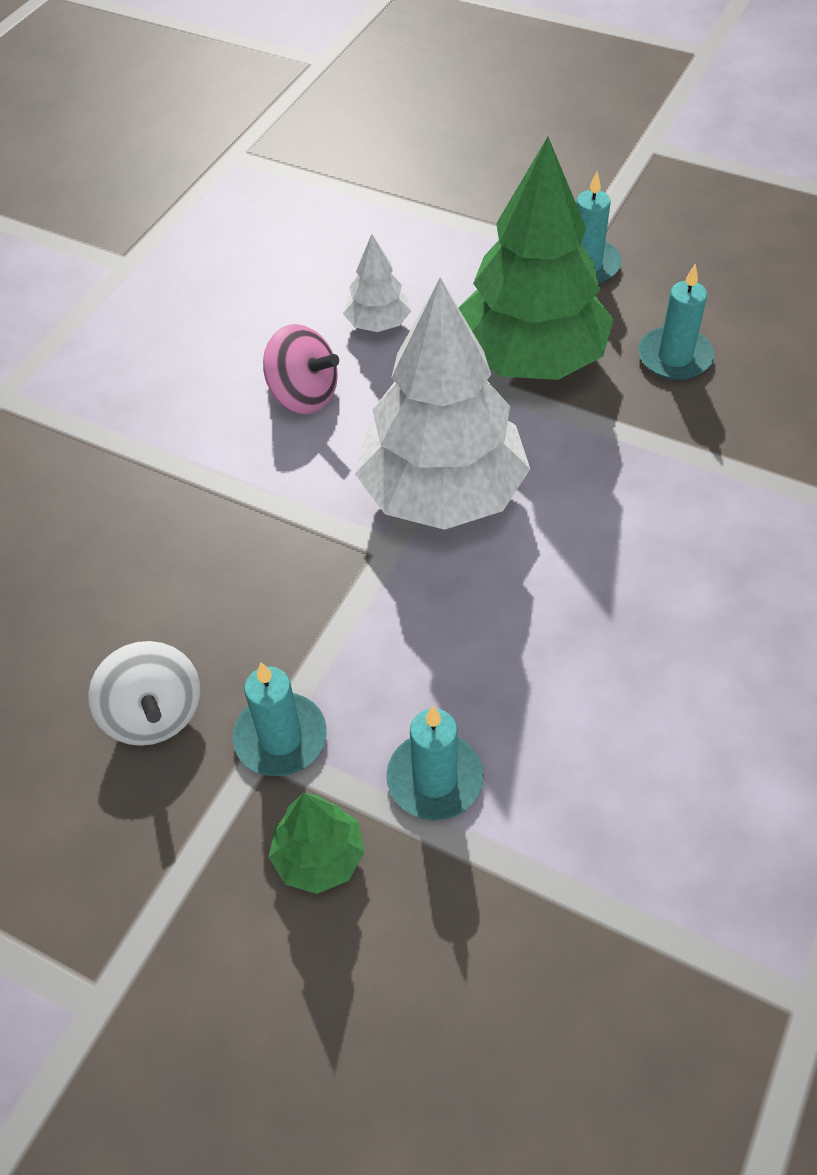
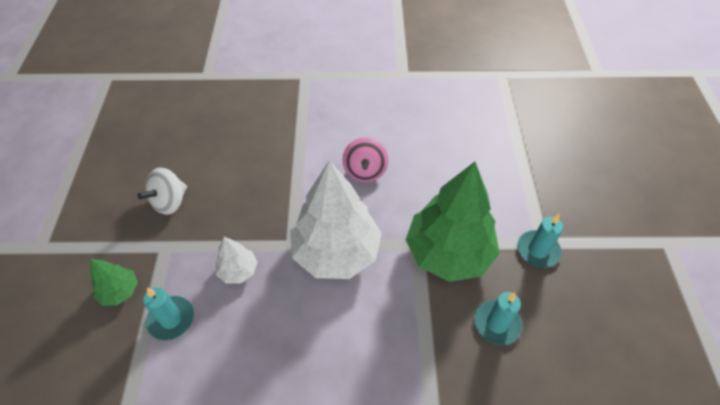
camera: 60 degrees right, 0 degrees up
(280, 737) = (173, 250): turquoise candle -> none
(378, 323) = (429, 178): white tree -> white tree (238, 271)

